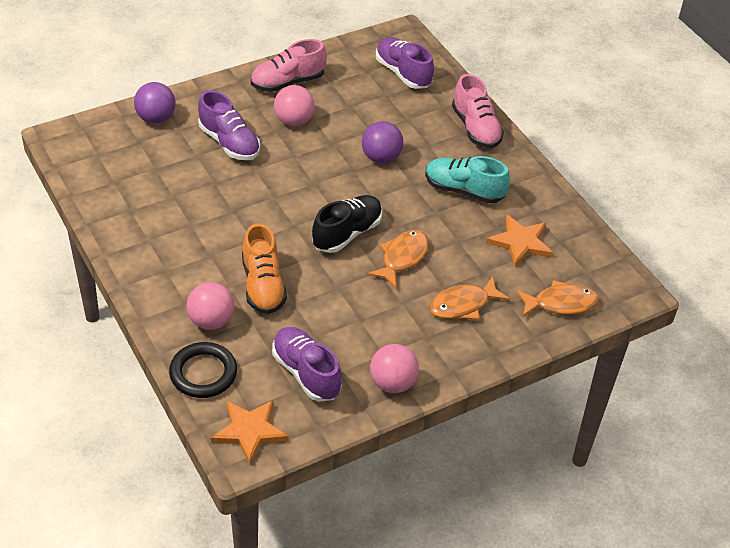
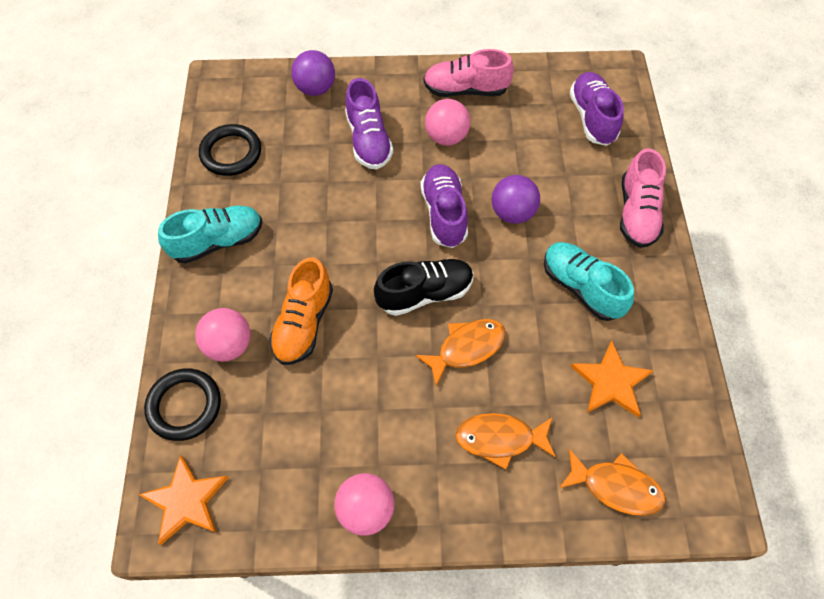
camera: 30 degrees right, 15 degrees up
(113, 188) = (231, 153): none -> black ring
(149, 255) = (218, 242): none -> turquoise shoe
(306, 373) = (284, 453): purple shoe -> purple shoe (444, 213)

